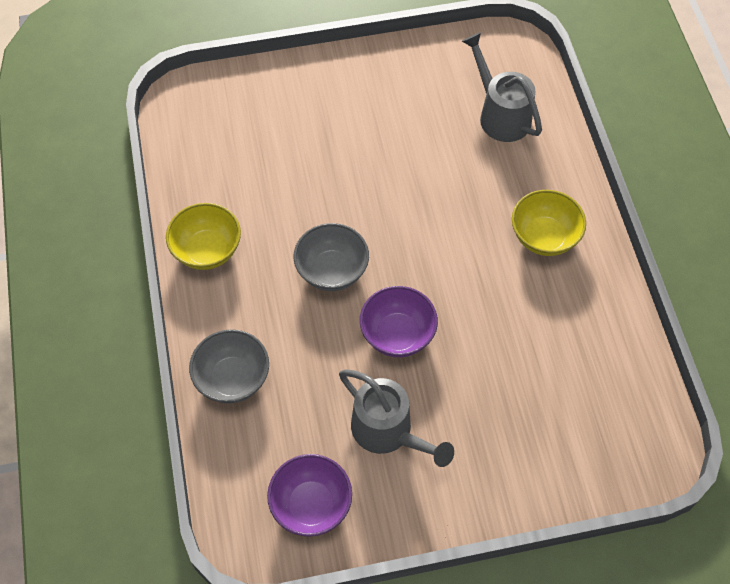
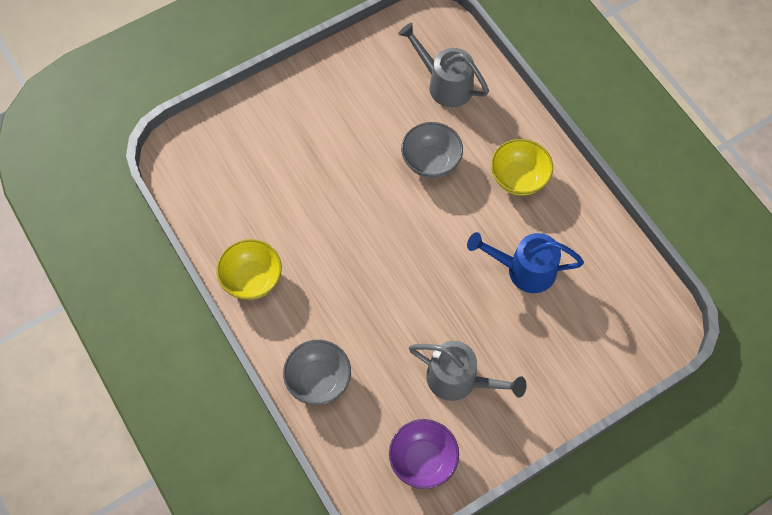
camera: 20 degrees left, 5 degrees up
(332, 271) = (362, 262): grey bowl -> grey bowl (431, 161)
(397, 335) = (435, 298): purple bowl -> none
(510, 337) = (523, 269): none -> blue watering can

